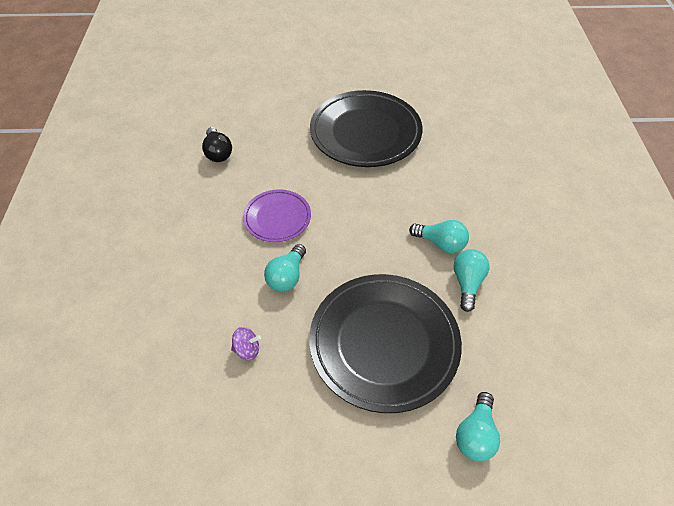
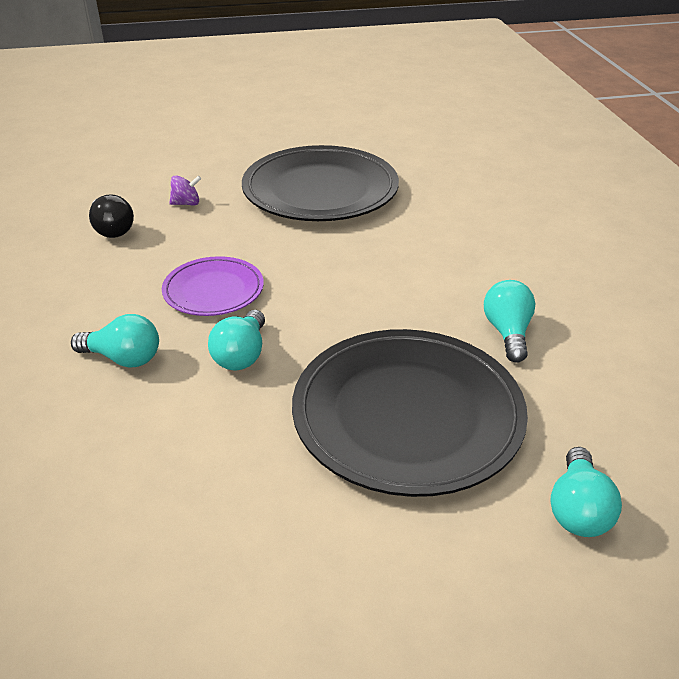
camera: 10 degrees left, 15 degrees down
(247, 349) = (195, 451): purple spinning top -> purple spinning top (186, 203)
(440, 243) = (457, 294): turquoise light bulb -> turquoise light bulb (123, 358)

